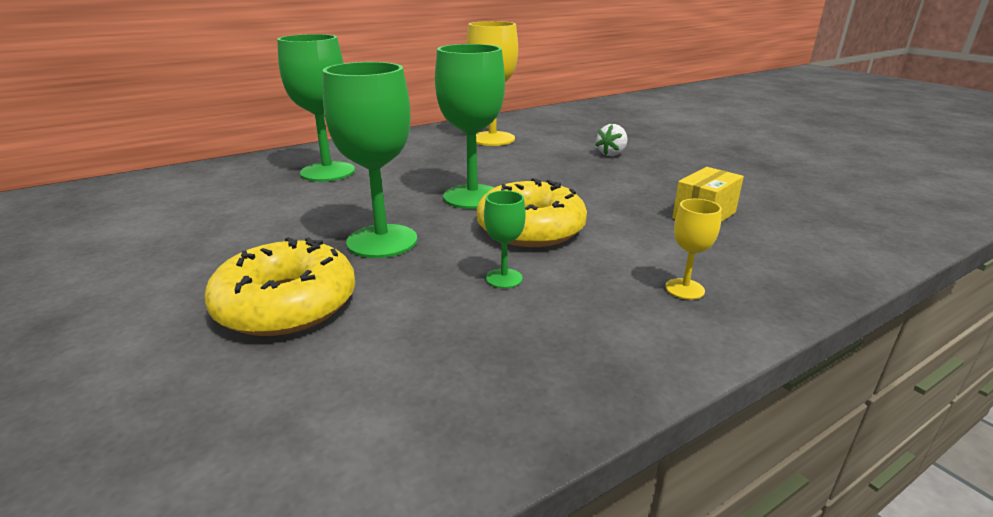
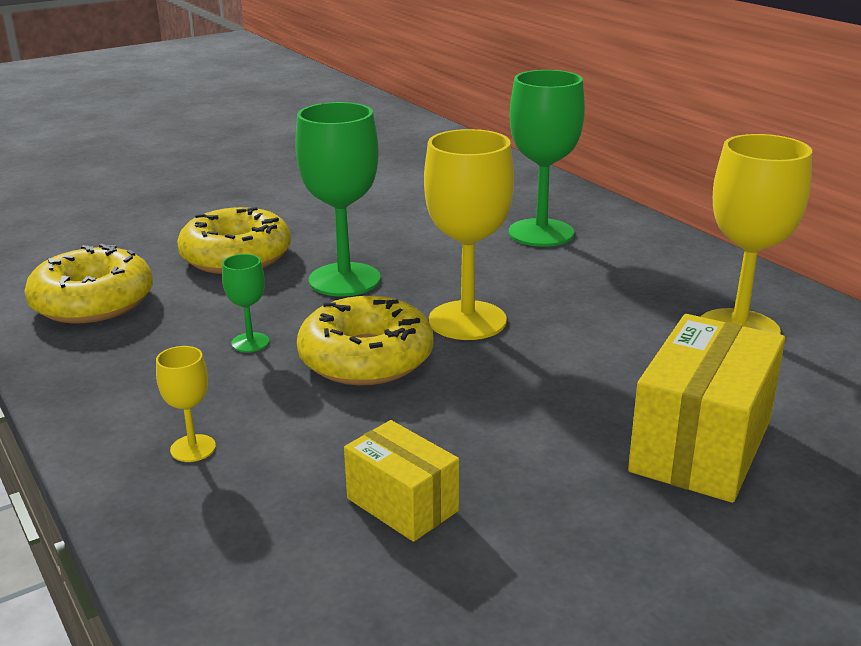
camera: 90 degrees right, 0 degrees up
(380, 407) = (93, 302): none -> yellow donut
(472, 197) = (467, 320): green goblet -> yellow goblet
(611, 154) = (701, 446): white strawberry -> yellow box

